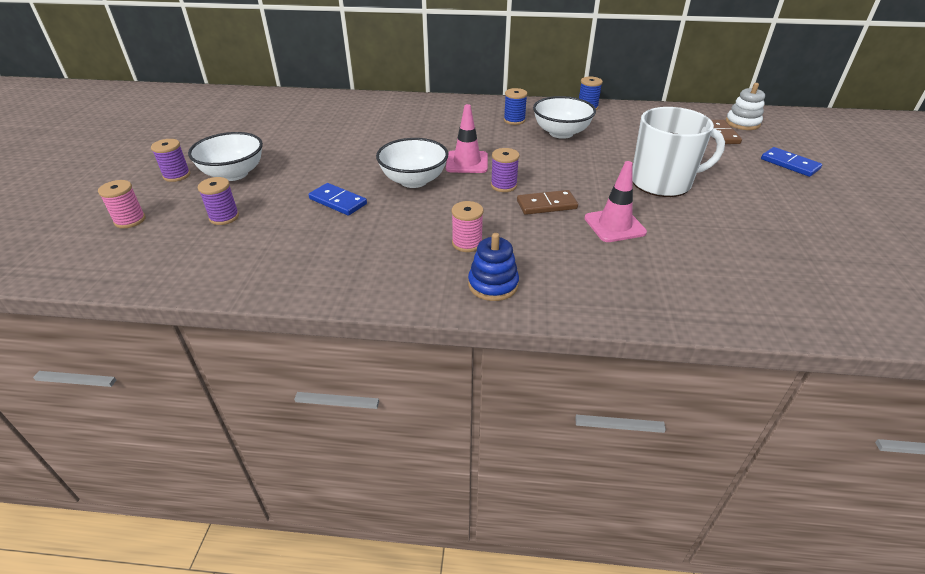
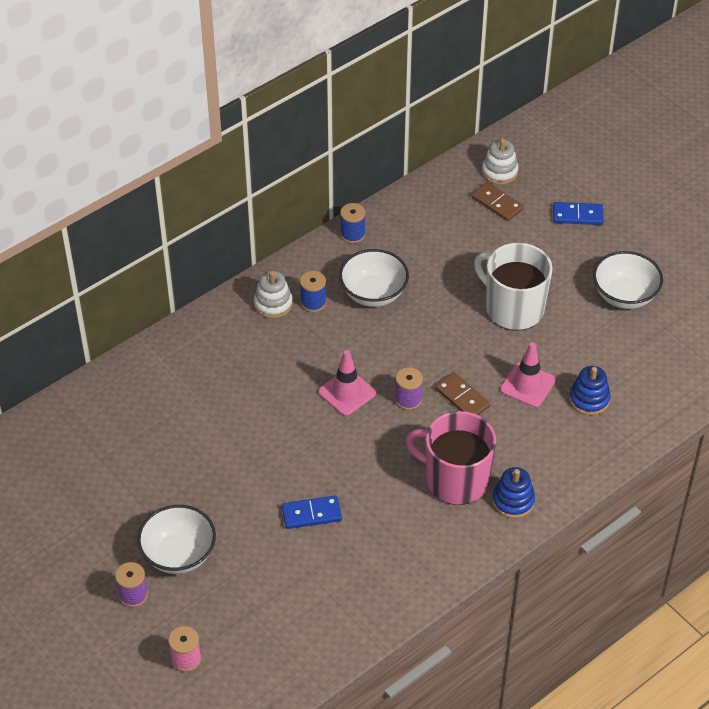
camera: 45 degrees left, 10 degrees up
(224, 217) = (252, 597): purple spool -> none
(414, 180) = (335, 446): white bowl -> white bowl (624, 296)
(467, 243) = (455, 479): pink spool -> pink mug
(488, 111) = (273, 304): none -> white stacking toy
(546, 205) = (462, 398): brown domino -> brown domino turned 75 degrees counterclockwise
(662, 182) = (513, 308): white mug -> white mug turned 90 degrees counterclockwise
(664, 263) = (589, 399): none -> blue stacking toy

